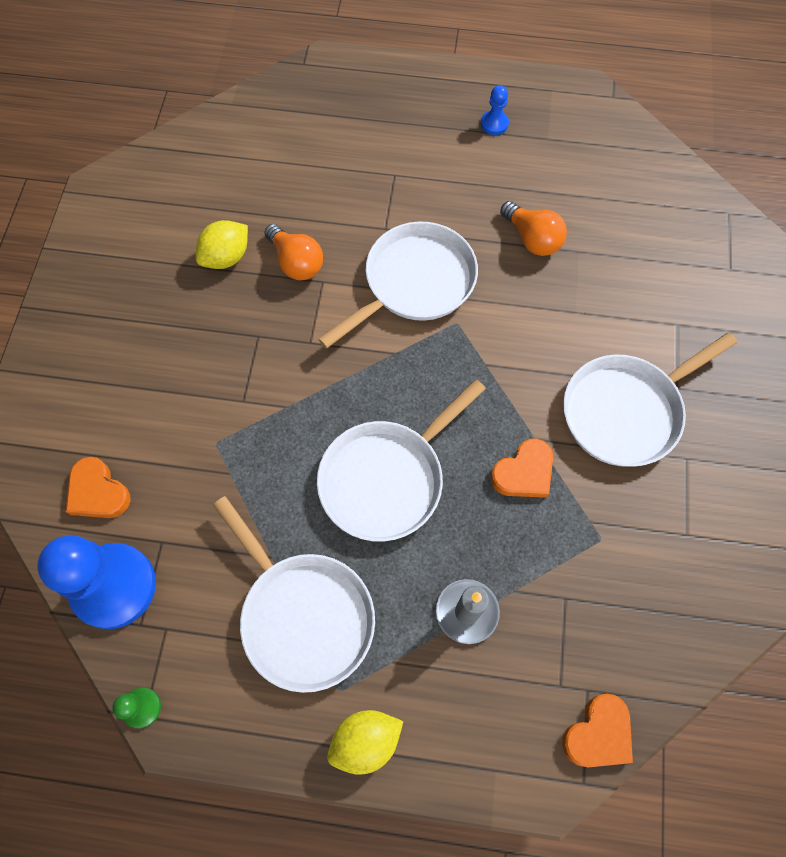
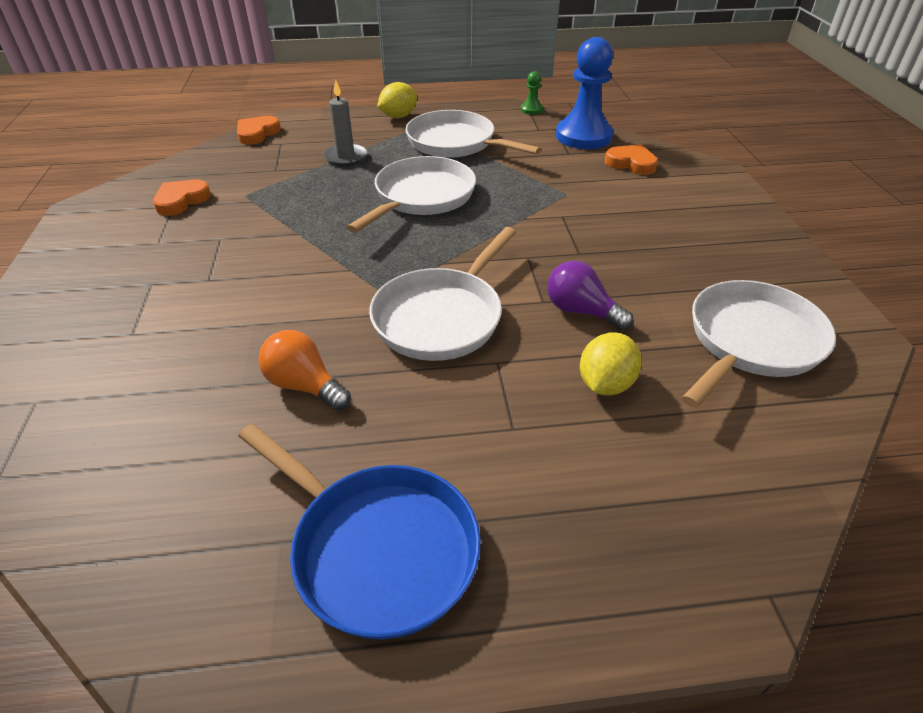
camera: 165 degrees right, 25 degrees down
(226, 257) = (658, 302): yellow lemon -> yellow lemon (605, 384)
(296, 262) = (581, 311): orange light bulb -> purple light bulb
(494, 124) = (378, 548): blue pawn -> blue pan
(524, 472) = (308, 215): orange heart -> orange heart (181, 200)
(626, 411) = (209, 261): white pan -> white pan (751, 342)

